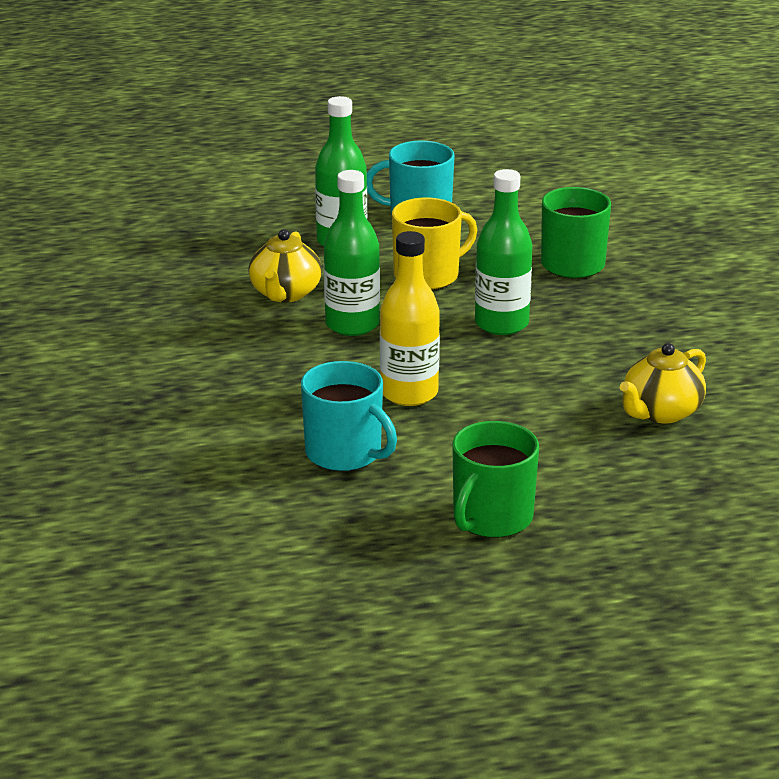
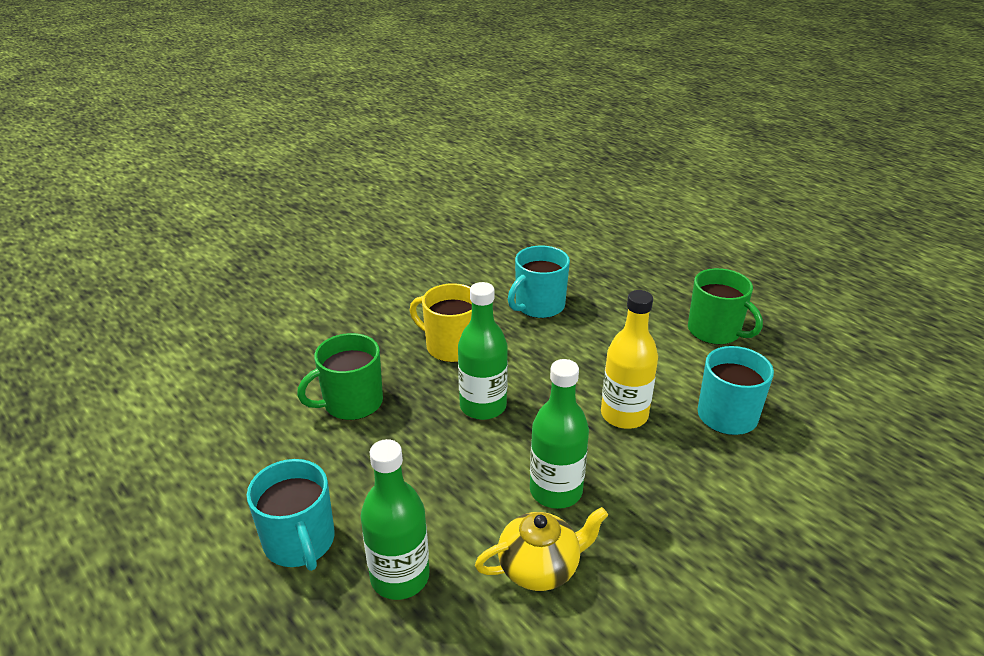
camera: 120 degrees left, 5 degrees up
(428, 275) = (430, 480): yellow mug -> yellow mug (451, 346)
(491, 518) = (715, 331): green mug -> green mug turned 45 degrees clockwise
(661, 412) = (538, 306): yellow teapot -> turquoise mug

